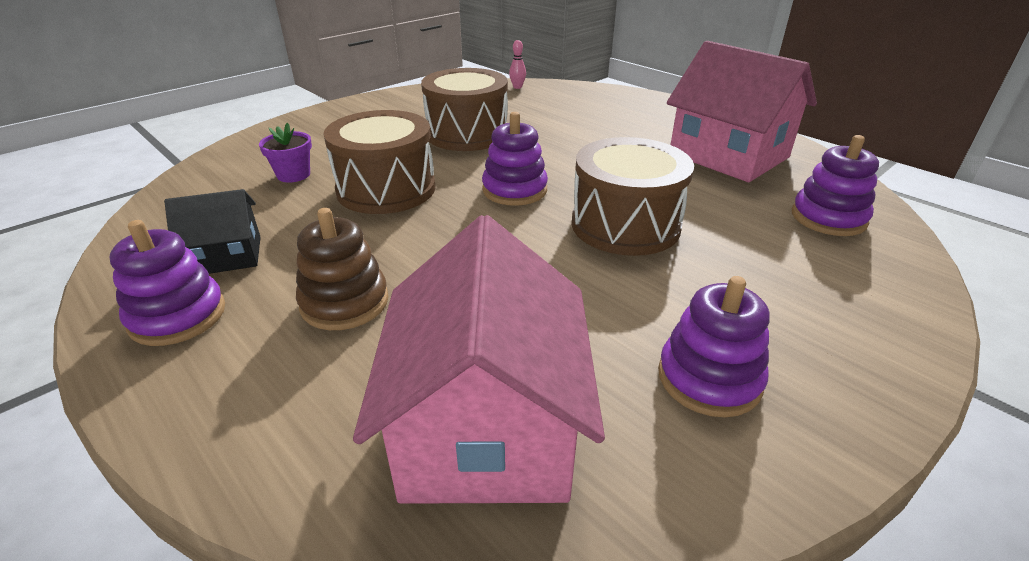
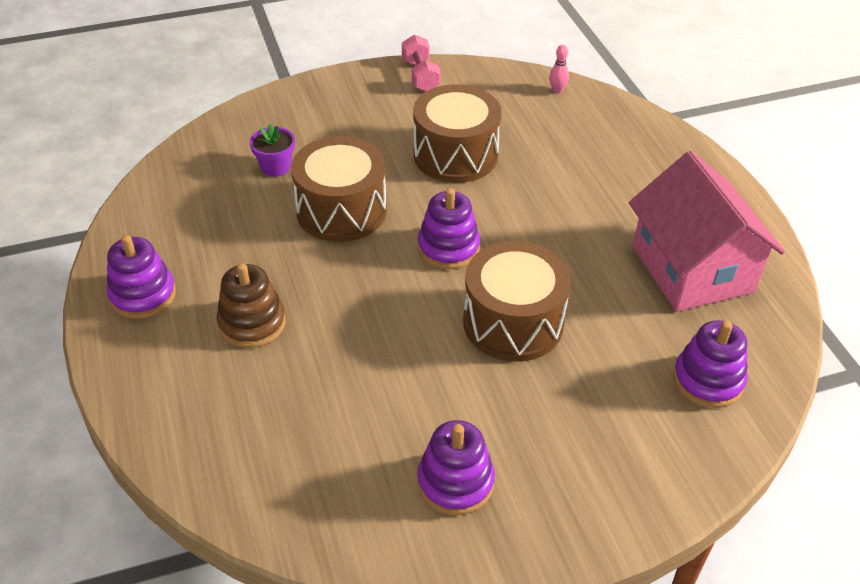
camera: 25 degrees right, 10 degrees up
(227, 256) = (192, 247): black house -> none
(396, 98) = (420, 75): none -> pink dumbbell
(486, 427) = (288, 456): pink house -> none

